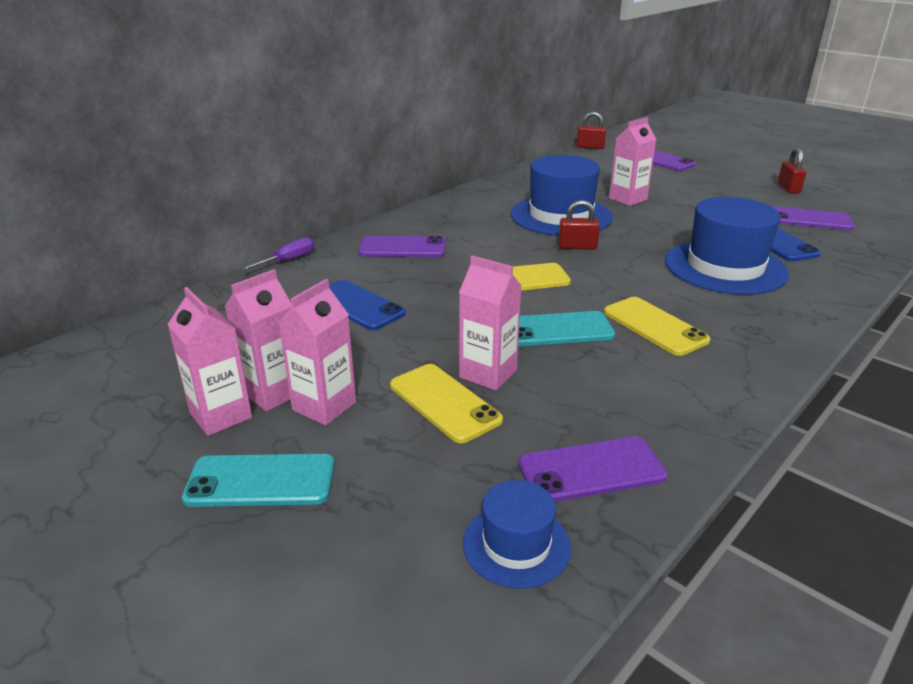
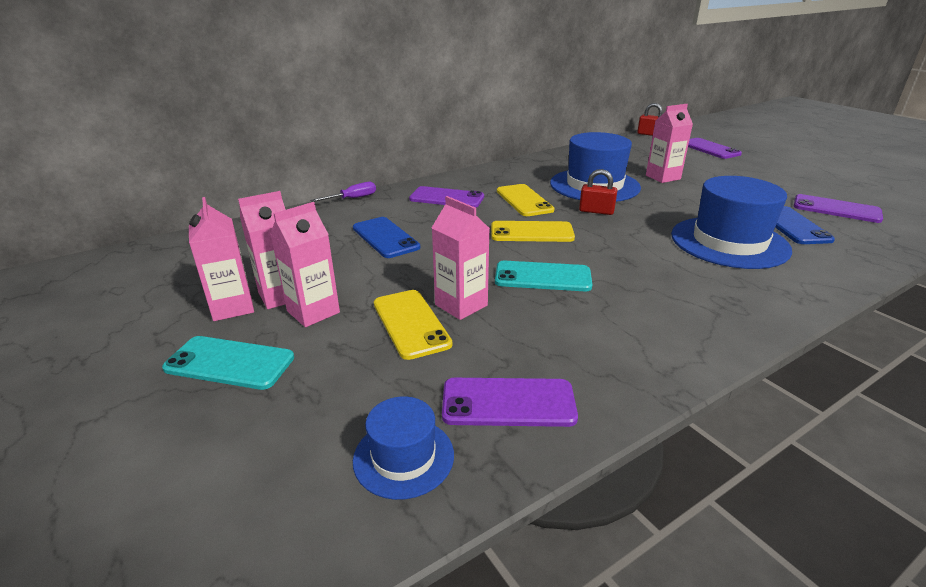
camera: 15 degrees right, 0 degrees up
(654, 326) = (634, 285): yellow phone -> yellow phone (524, 200)
(788, 188) = (826, 181): red padlock -> none

